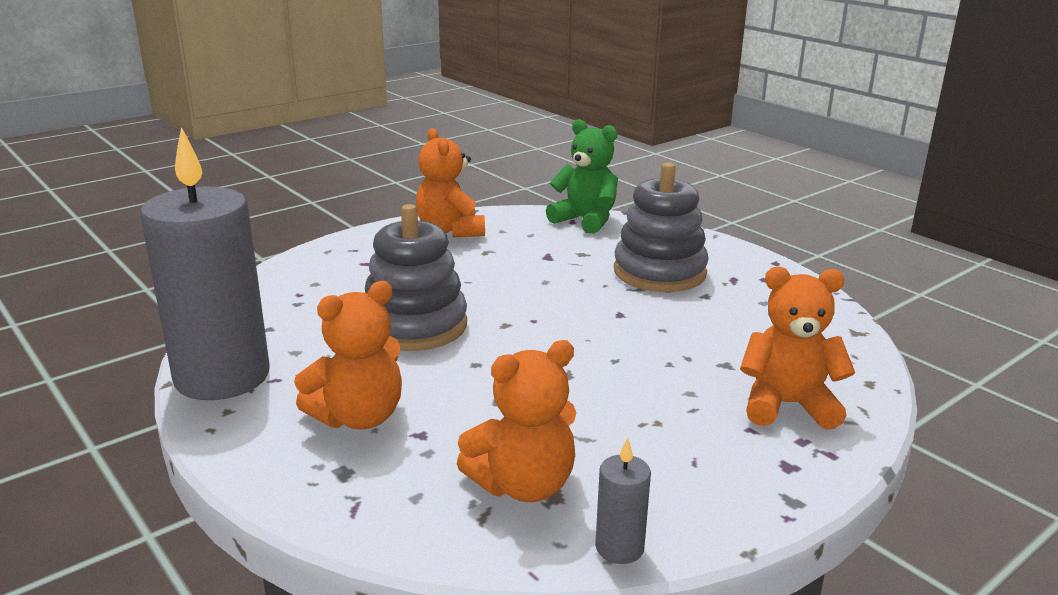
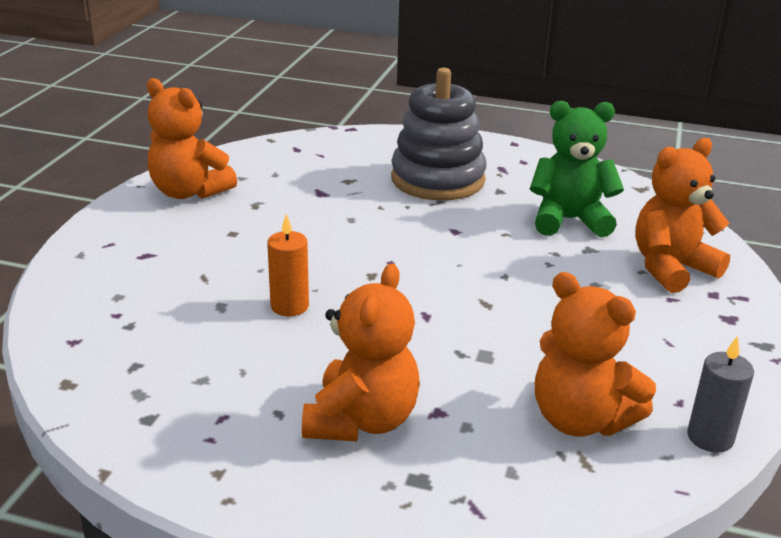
camera: 35 degrees left, 5 degrees up
(222, 377) = (160, 439): grey candle -> none
(415, 326) = (289, 306): grey stacking toy -> orange candle
(523, 485) = (580, 419): orange teddy bear -> orange teddy bear turned 105 degrees clockwise
(585, 220) = (308, 145): green teddy bear -> green teddy bear (569, 220)

